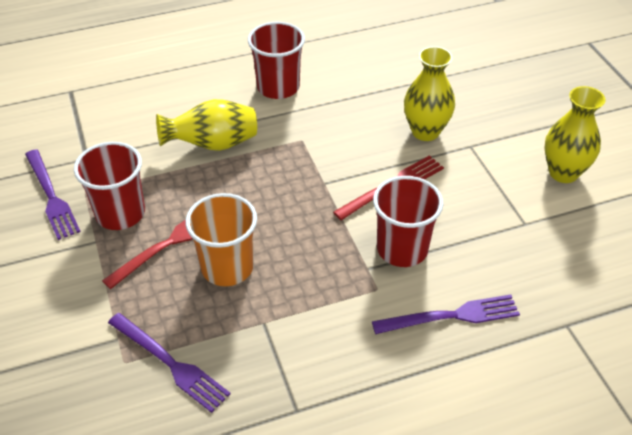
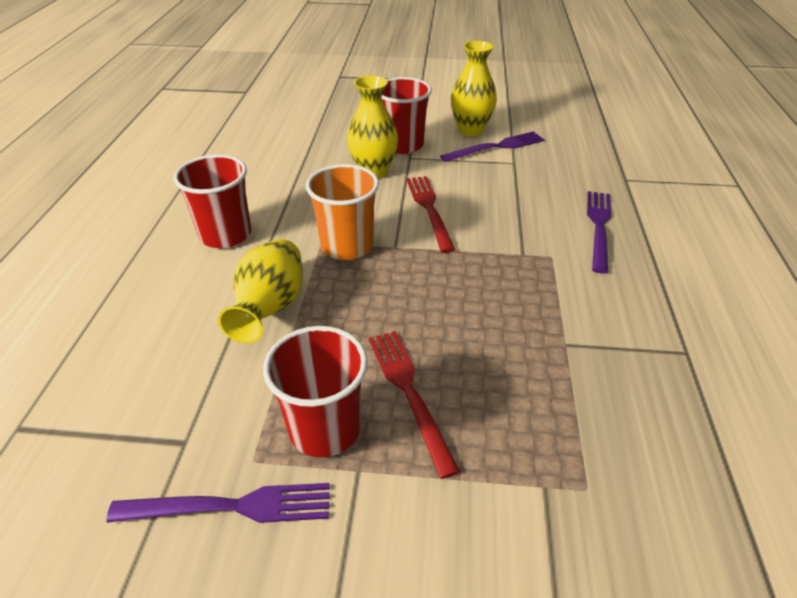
camera: 65 degrees left, 5 degrees down
(170, 363) = (601, 440): purple fork -> purple fork (496, 147)
(227, 267) = (474, 350): orange cup -> orange cup (347, 246)
(402, 249) = (510, 228): red cup -> red cup (402, 145)

